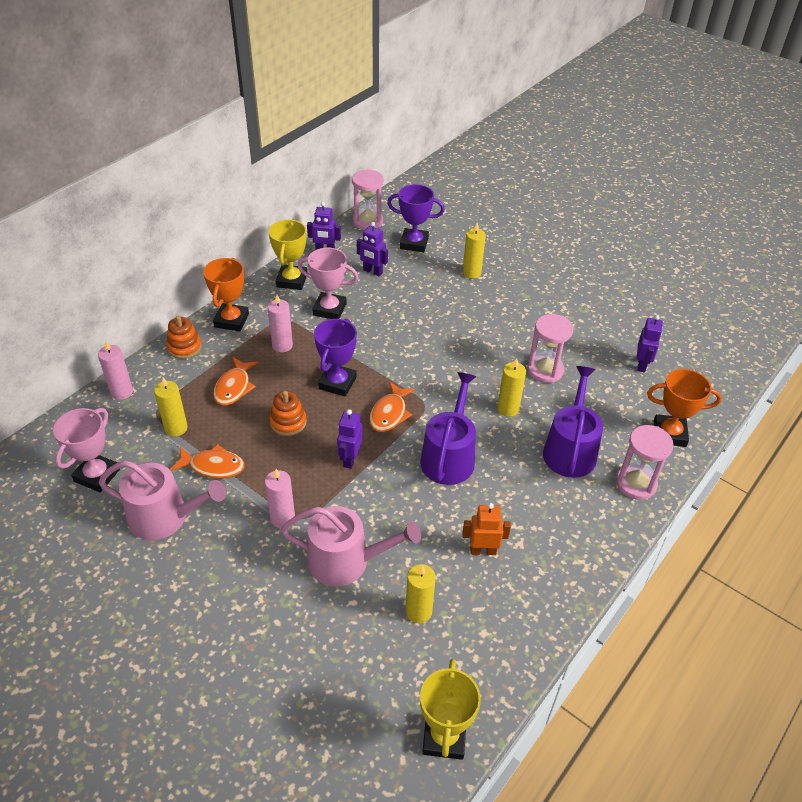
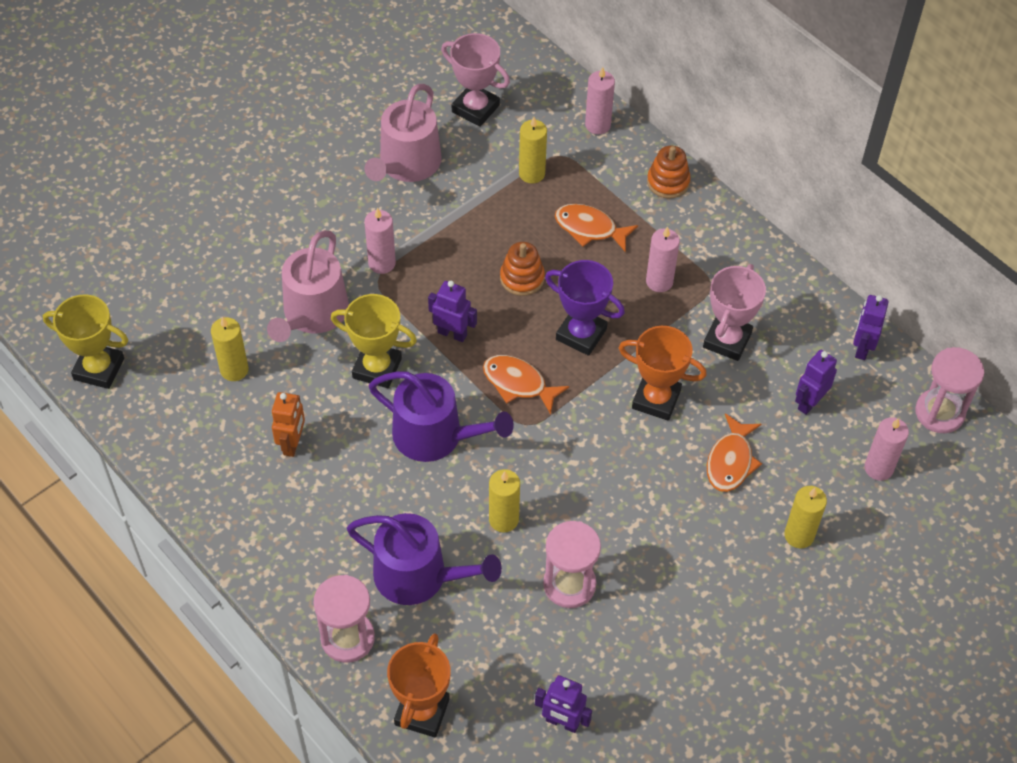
camera: 100 degrees right, 10 degrees up
(213, 466) = (468, 205): orange fish -> orange fish (730, 461)
(231, 320) = (714, 230): orange trophy -> orange trophy (656, 399)
(291, 280) = (794, 301): yellow trophy -> yellow trophy (377, 368)
(414, 243) = (878, 468): purple trophy -> pink candle

